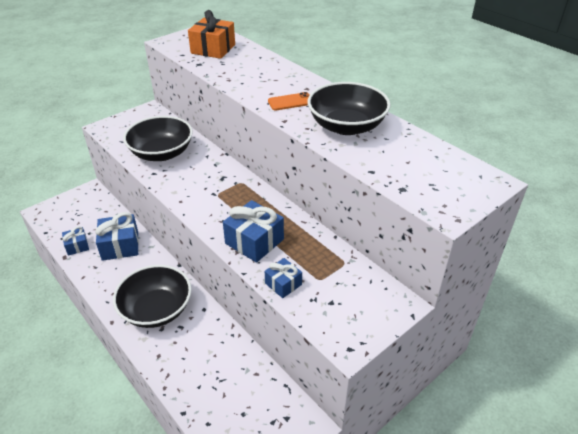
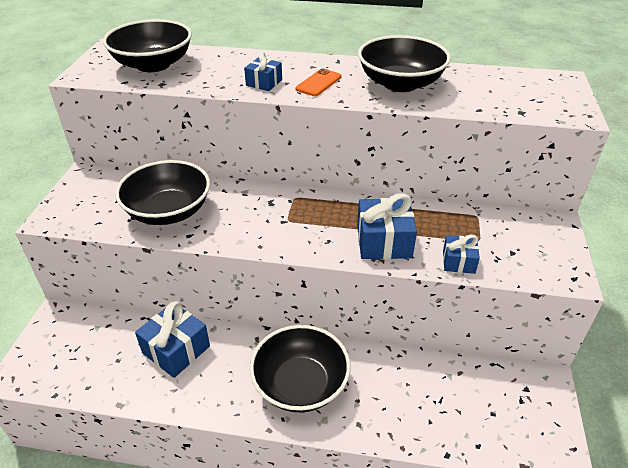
camera: 40 degrees left, 0 degrees up
(77, 246) = (121, 383): blue gift -> blue gift (264, 83)
(213, 49) = (153, 64): orange gift -> black bowl

